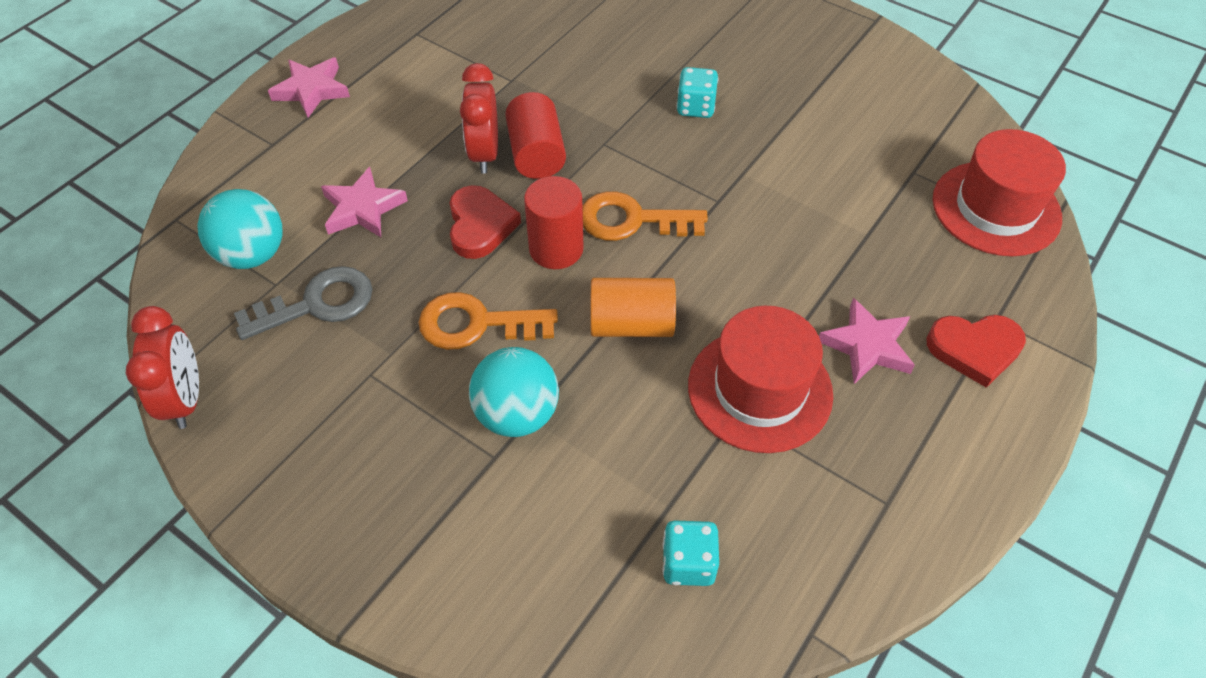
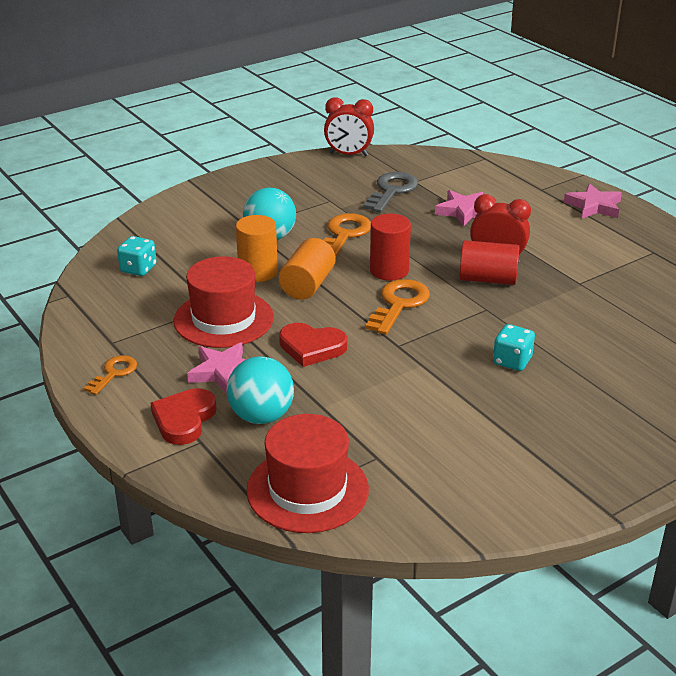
camera: 110 degrees right, 20 degrees down
(252, 254) = (442, 176): turquoise ball -> turquoise ball (261, 416)
(317, 304) = (391, 191): grey key -> grey key turned 150 degrees counterclockwise
(480, 225) = (426, 247): red heart -> red heart (311, 347)
(624, 394) = (258, 272): none -> orange cylinder
(946, 465) = (114, 373): none -> orange key

